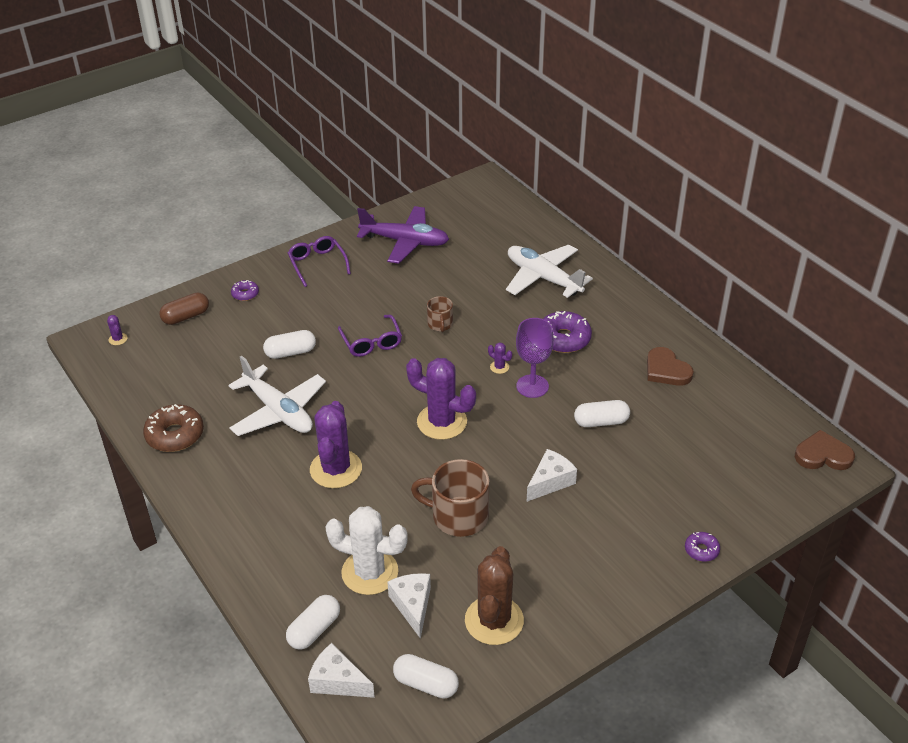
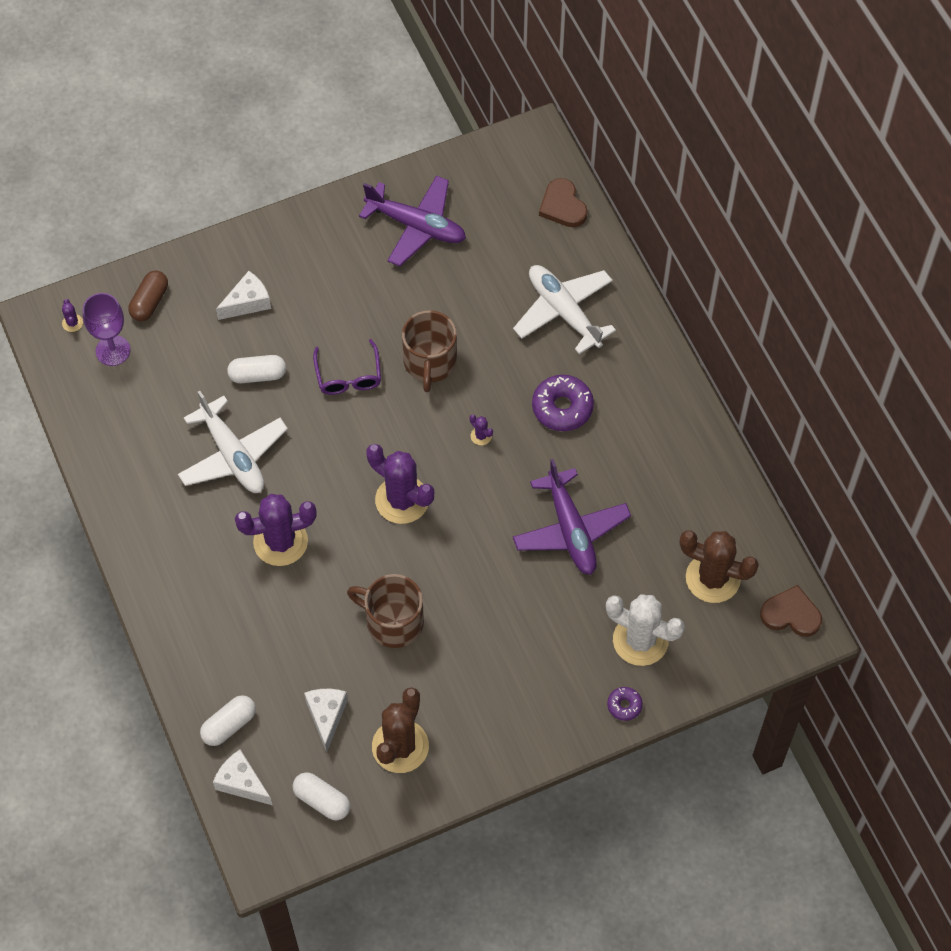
camera: 10 degrees right, 20 degrees up
(175, 435) = (121, 468): brown donut -> none
(186, 316) = (149, 302): brown capsule -> brown capsule turned 45 degrees counterclockwise
(245, 294) = (219, 279): purple donut -> none
(317, 264) = (308, 245): purple glasses -> none
(336, 469) = (280, 542): purple cactus -> purple cactus turned 60 degrees clockwise
(370, 572) = (292, 671): white cactus -> white cactus (640, 640)
(440, 324) = (430, 362): brown mug -> brown mug, size x1.84
(532, 386) = (510, 469): purple goblet -> purple goblet (113, 350)
(550, 482) = (496, 597): white cheese -> white cheese (247, 302)
(601, 422) = (570, 530): white capsule -> purple plane
(666, 370) = (663, 472): brown heart -> brown heart (562, 206)
(741, 439) = (713, 578): none -> brown cactus

